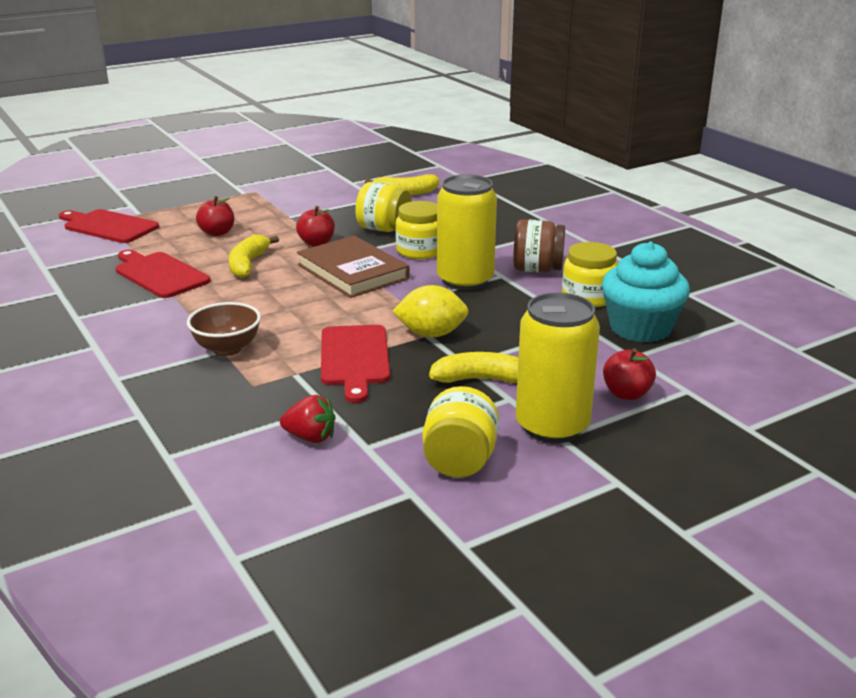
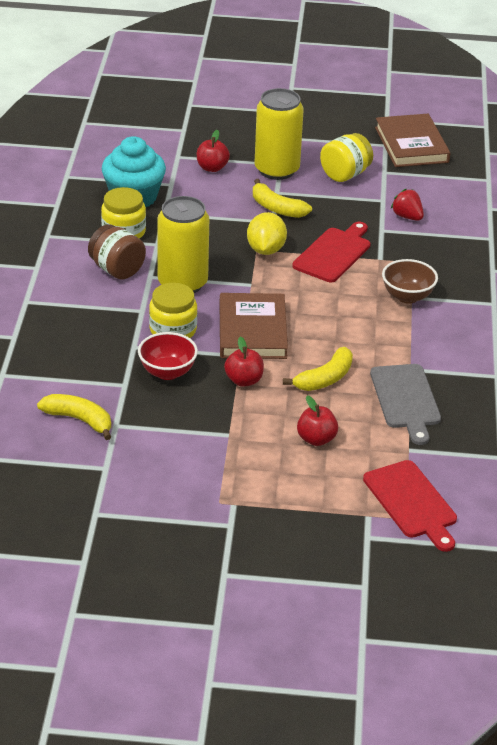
camera: 145 degrees left, 10 degrees up
(159, 274) = (406, 399): red cutting board -> grey cutting board
(384, 229) = (167, 372): yellow jar -> red bowl
(422, 568) = (411, 145): none -> brown book
(431, 334) = (266, 250): yellow lemon -> yellow lemon turned 60 degrees clockwise

